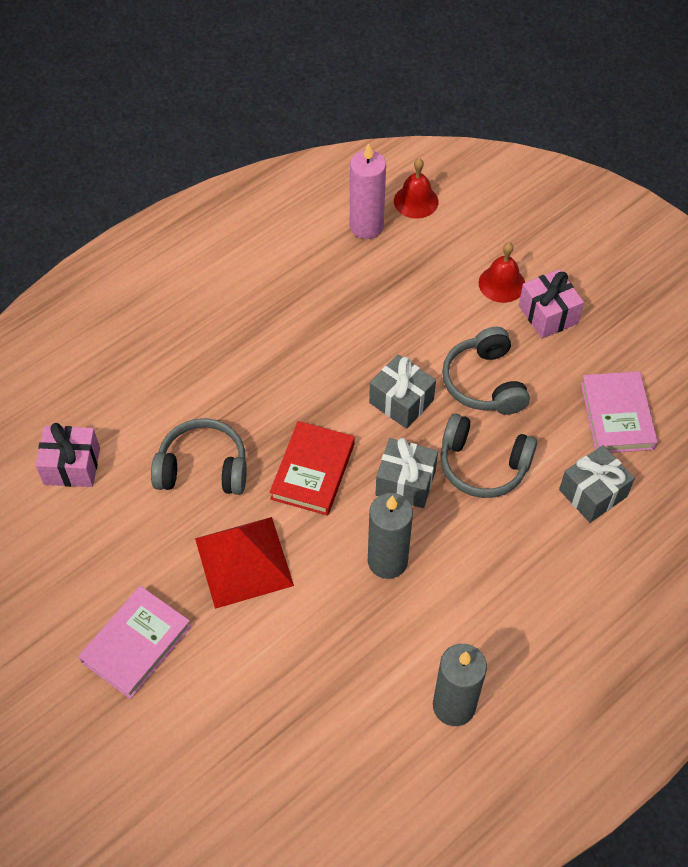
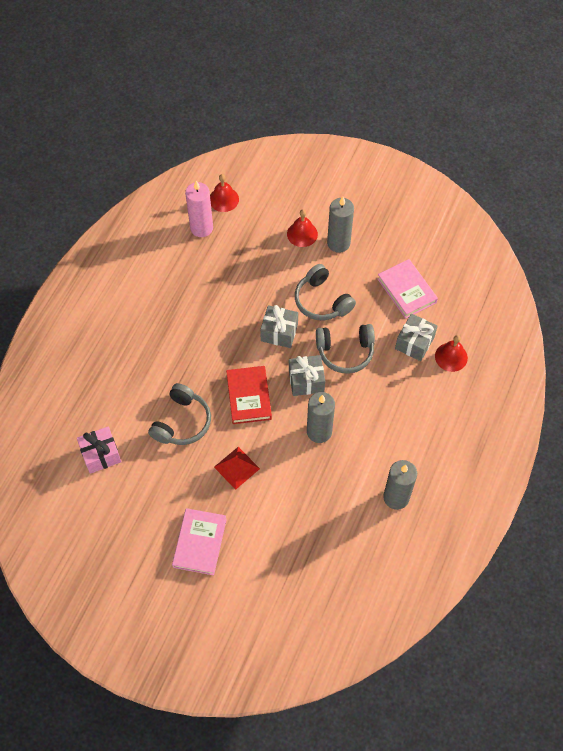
camera: 25 degrees left, 5 degrees up
(203, 468) = (182, 422): grey headphones -> grey headphones turned 135 degrees clockwise
(244, 561) = (237, 467): red pyramid -> red pyramid, size x0.64
(548, 314) = (338, 243): pink gift -> grey candle
(639, 535) = (451, 357): none -> red bell

